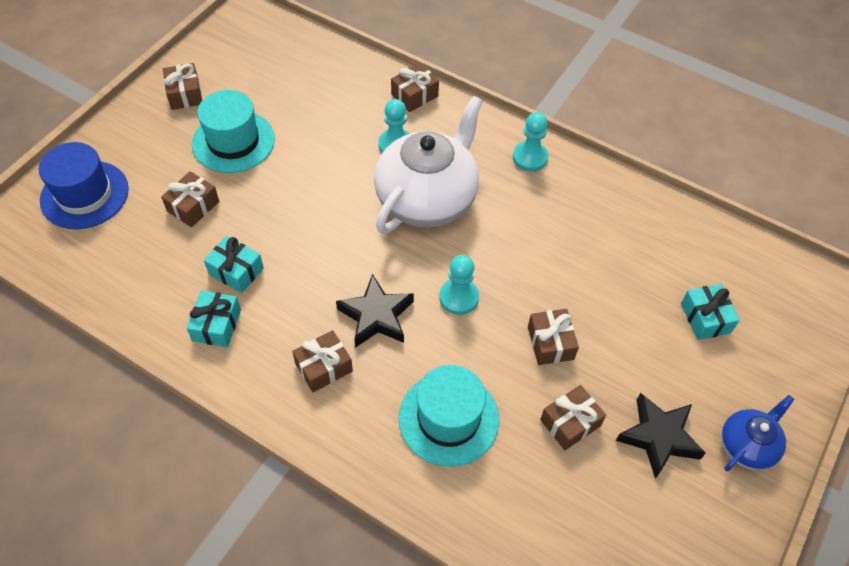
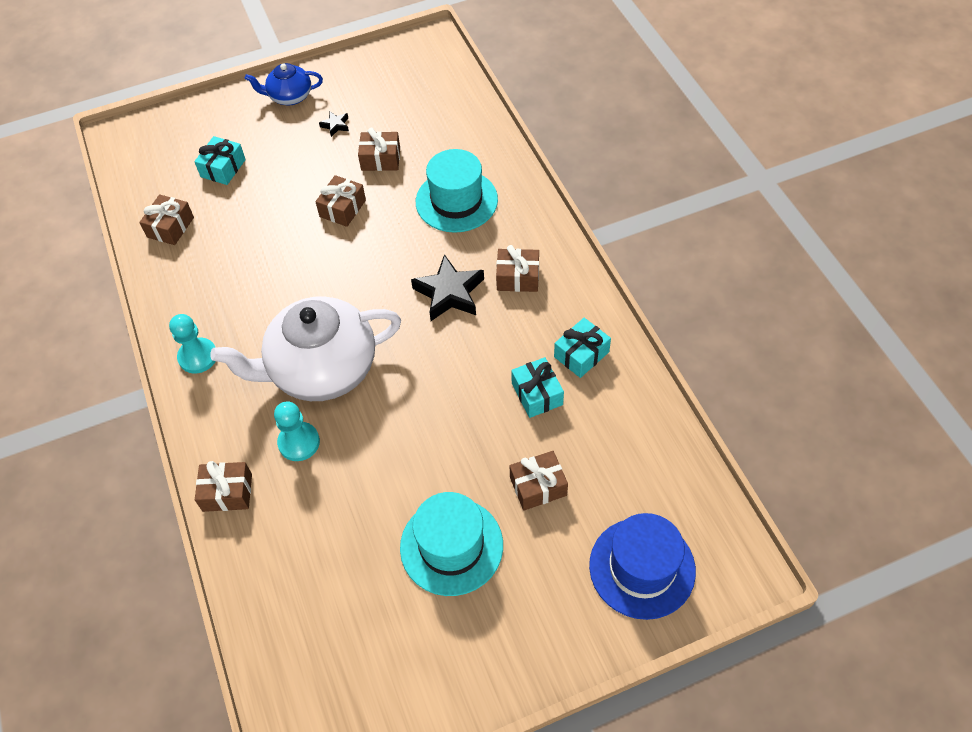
camera: 140 degrees left, 0 degrees up
(185, 94) = (463, 655): brown gift -> brown gift (170, 227)
(459, 297) = (375, 273): turquoise pawn -> none
(658, 437) = (335, 125): black star -> black star, size x0.47

